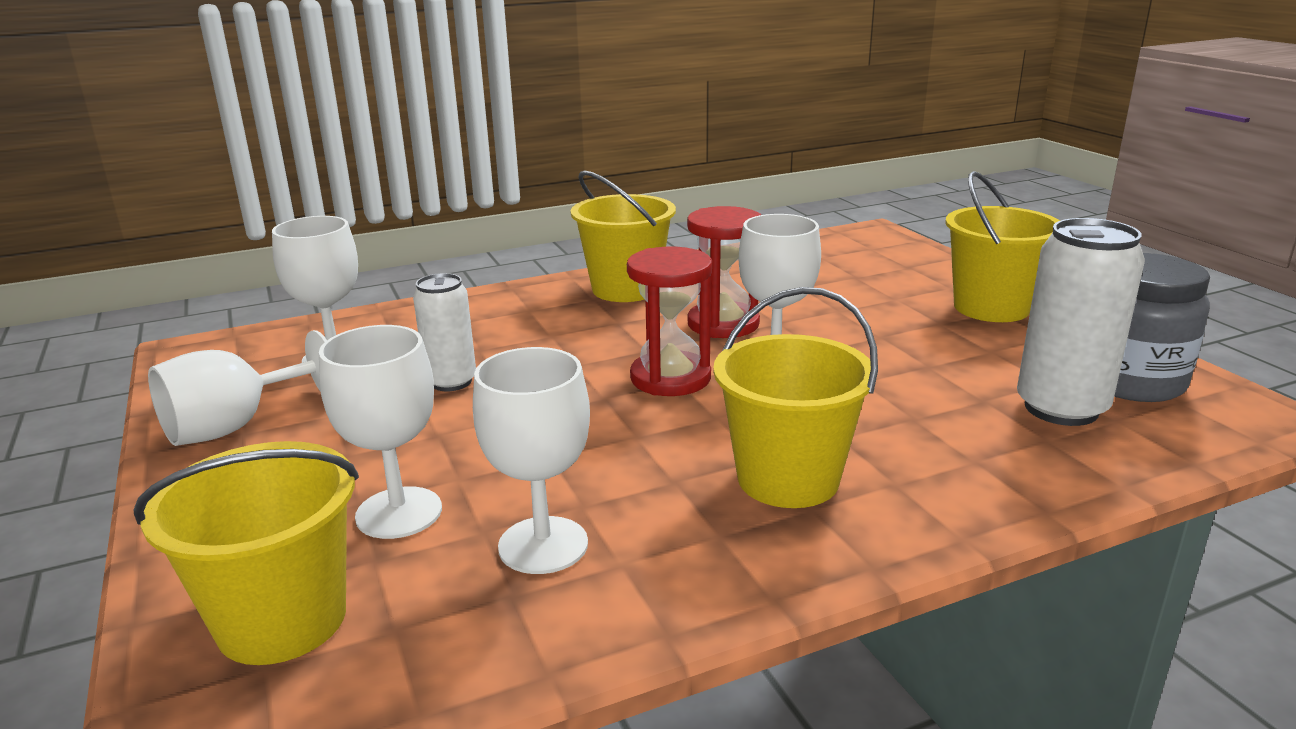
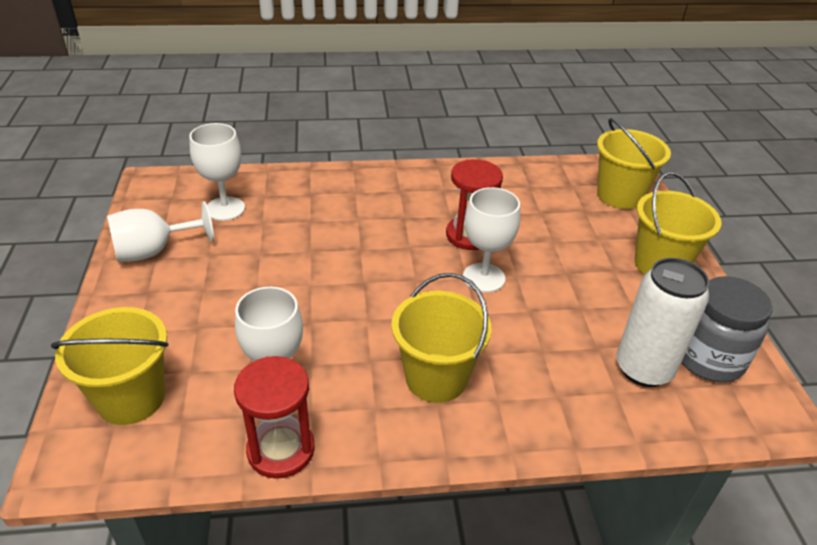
camera: 15 degrees right, 15 degrees up
(399, 513) = (213, 341): white goblet -> none
(451, 382) = (282, 245): white can -> none
(625, 289) = (424, 187): yellow bucket -> yellow bucket (619, 195)
(670, 378) = (411, 276): red hourglass -> red hourglass (281, 450)

